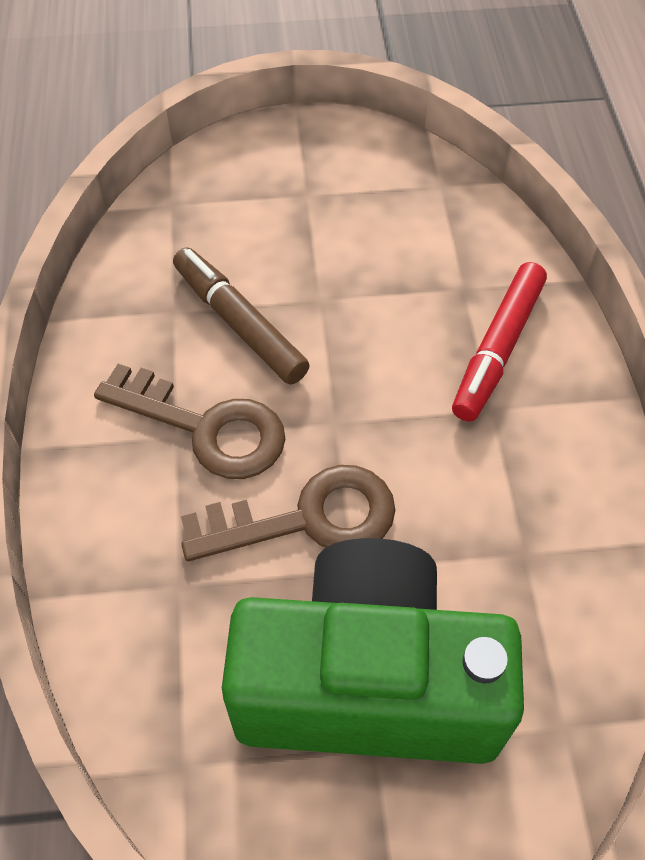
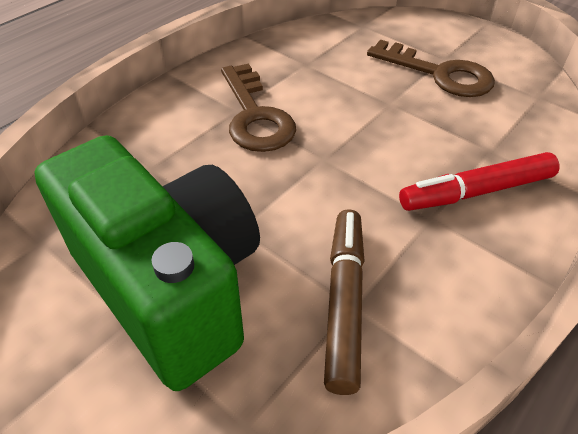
camera: 45 degrees right, 10 degrees down
(239, 323) = (332, 87): brown marker -> brown marker (344, 302)
(307, 518) = (249, 188): brown key -> brown key (439, 74)

